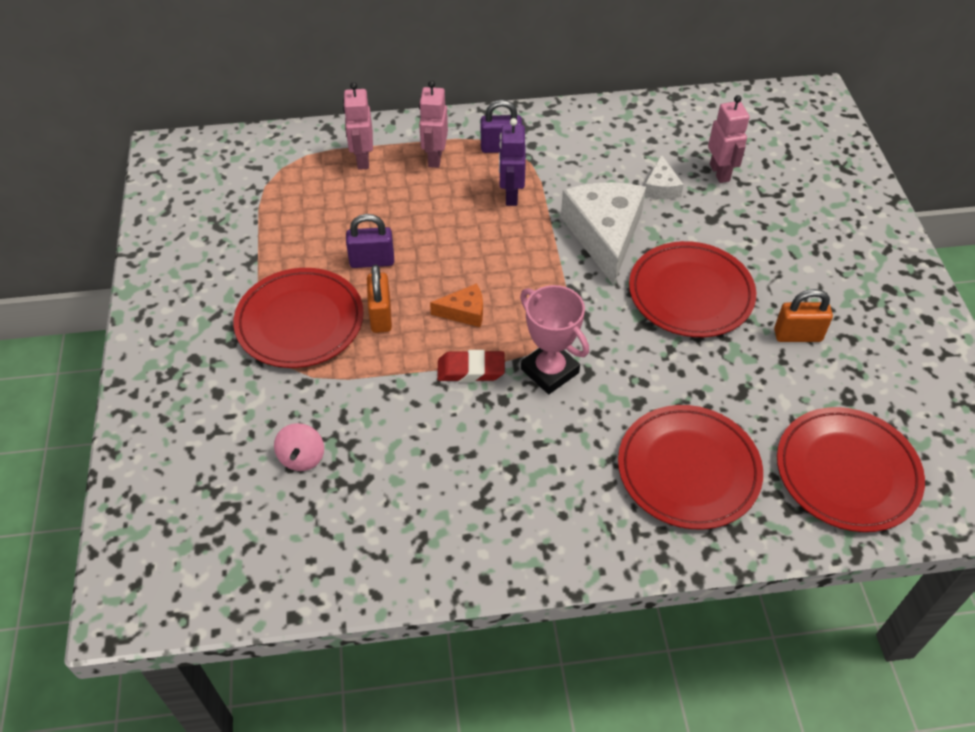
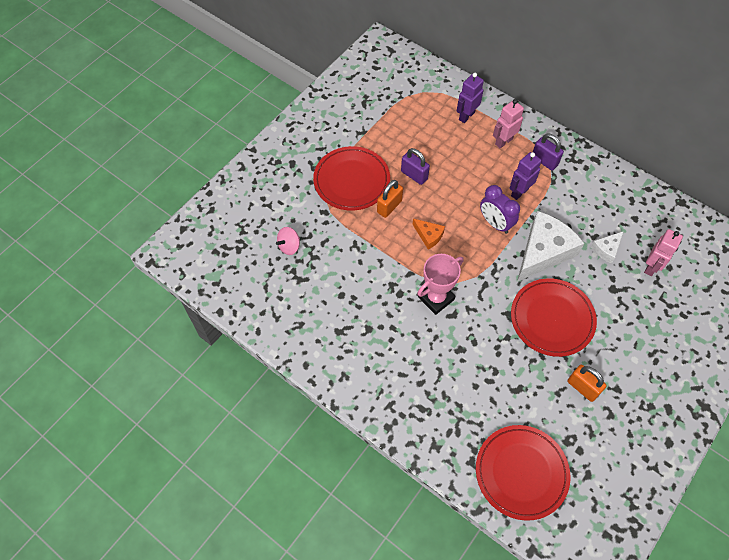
camera: 45 degrees right, 10 degrees up
(362, 160) = (466, 116): pink robot -> purple robot
(471, 370) = (401, 267): red eraser -> none
(522, 245) = (495, 223): none -> purple clock
(550, 371) = (436, 298): pink trophy -> pink trophy turned 45 degrees clockwise
(688, 470) = (445, 401): red plate -> none

